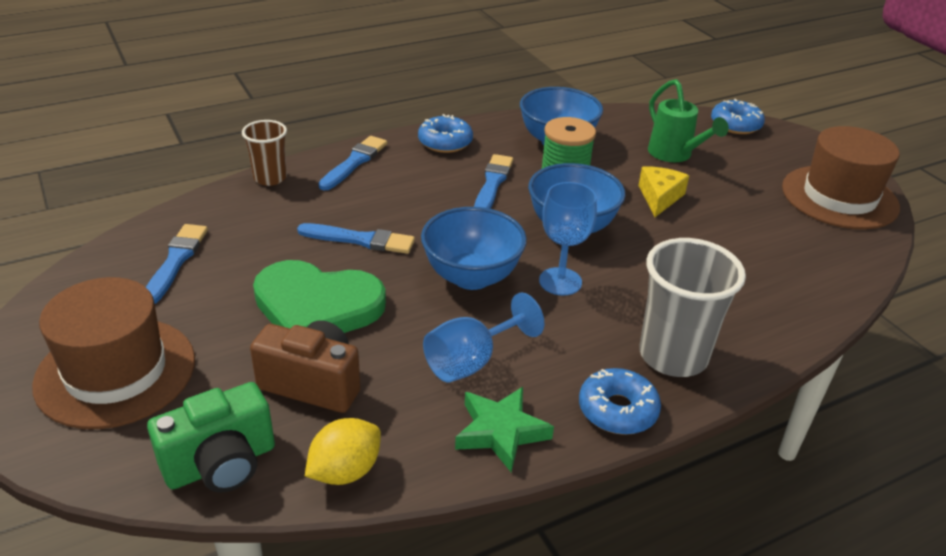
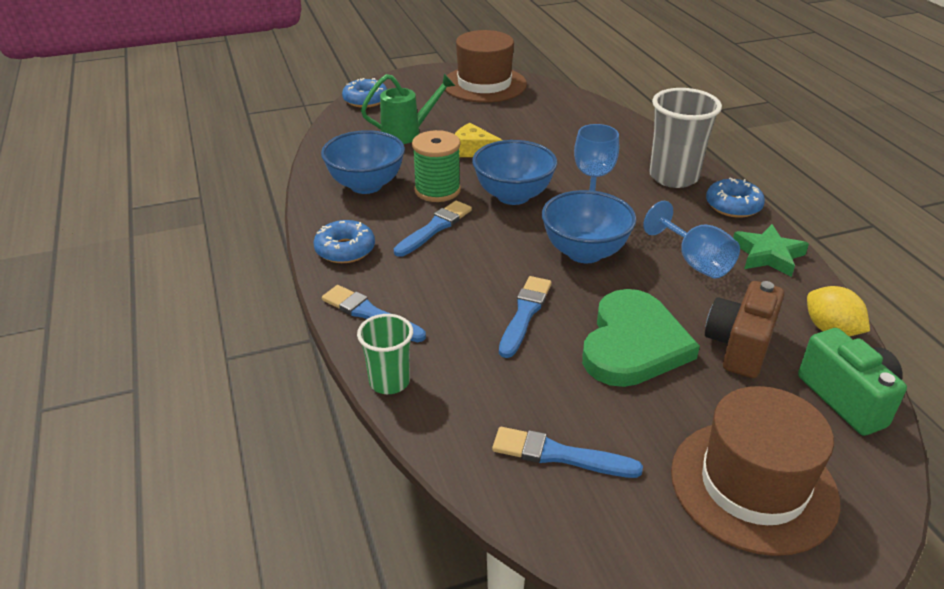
camera: 80 degrees left, 0 degrees up
(270, 178) = (389, 382): brown cup -> green cup
(492, 183) = (434, 228): blue brush -> blue brush turned 105 degrees clockwise

